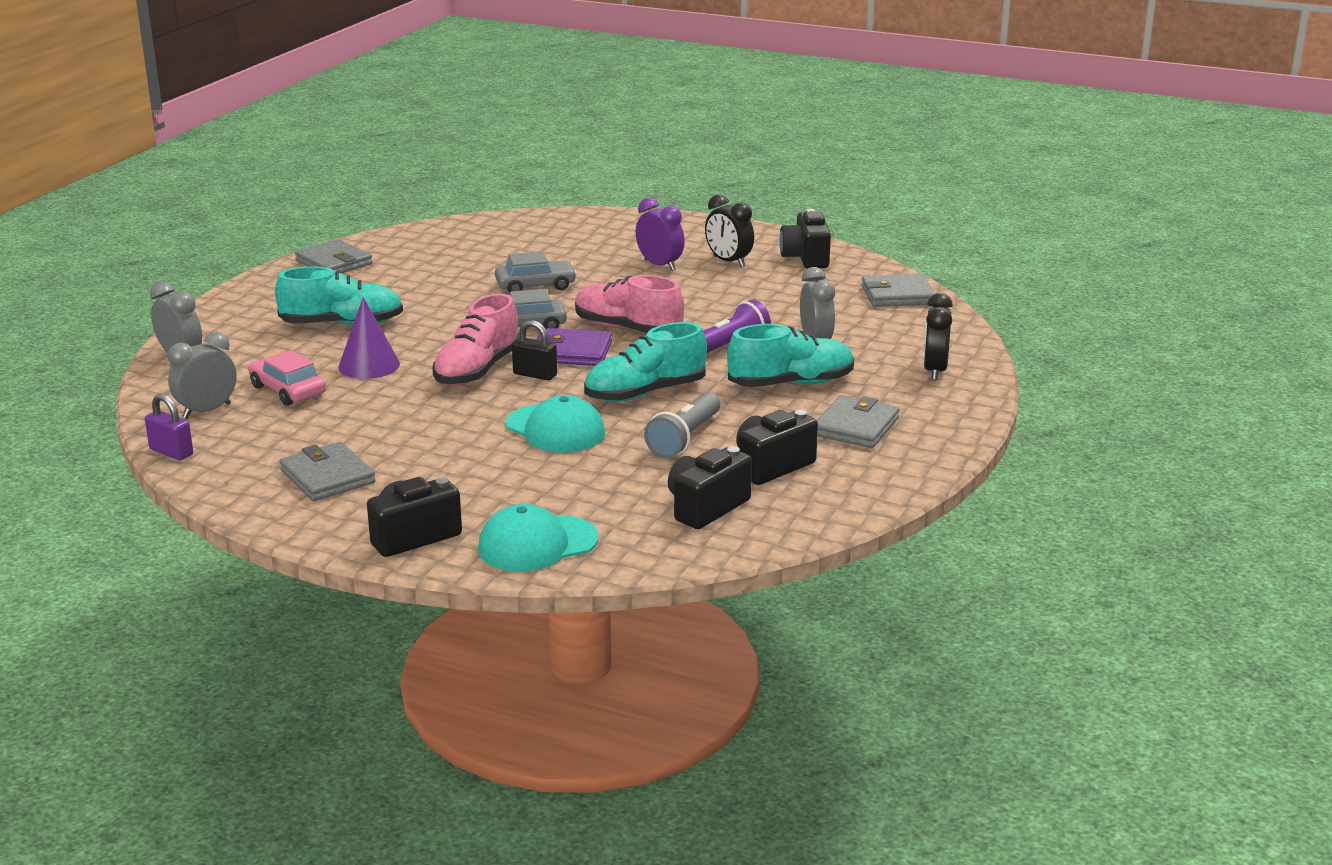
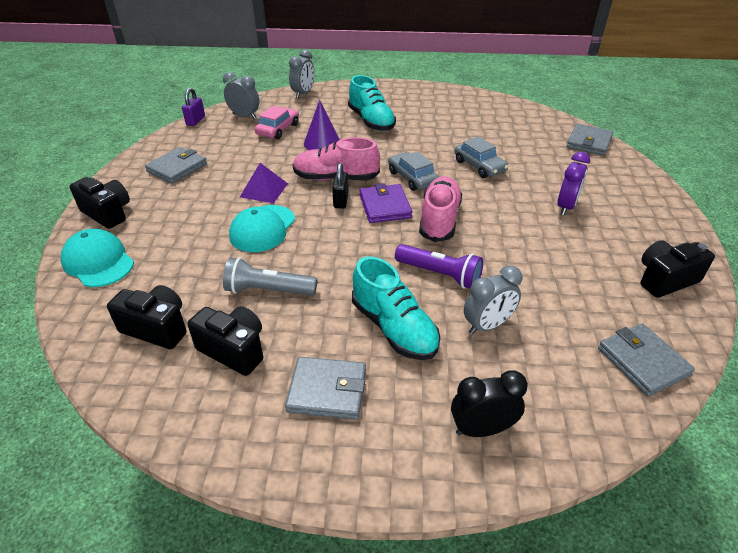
camera: 70 degrees right, 15 degrees up
(334, 262) = (452, 97): grey wallet -> grey wallet (589, 142)
(460, 419) = (264, 190): none -> purple pyramid
(645, 393) = (336, 253): turquoise shoe -> none
(728, 262) = (608, 238): black clock -> none

